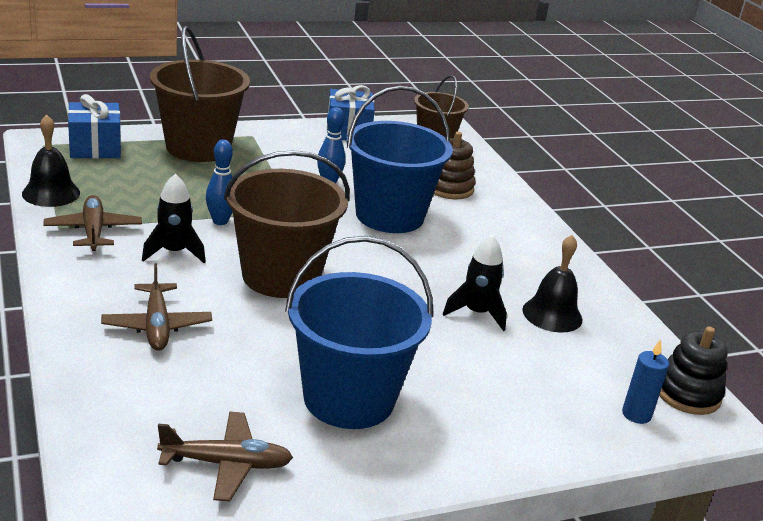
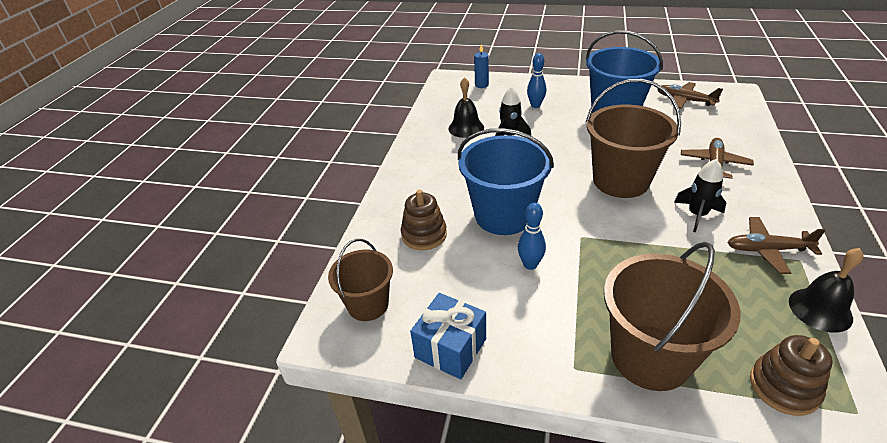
camera: 140 degrees left, 10 degrees up
(93, 231) = (767, 250): brown plane -> brown plane turned 75 degrees clockwise
(95, 148) = (784, 387): blue gift -> brown stacking toy
(220, 221) = (652, 238): blue bowling pin -> blue bowling pin (535, 105)
(687, 394) = (446, 87): black stacking toy -> none

